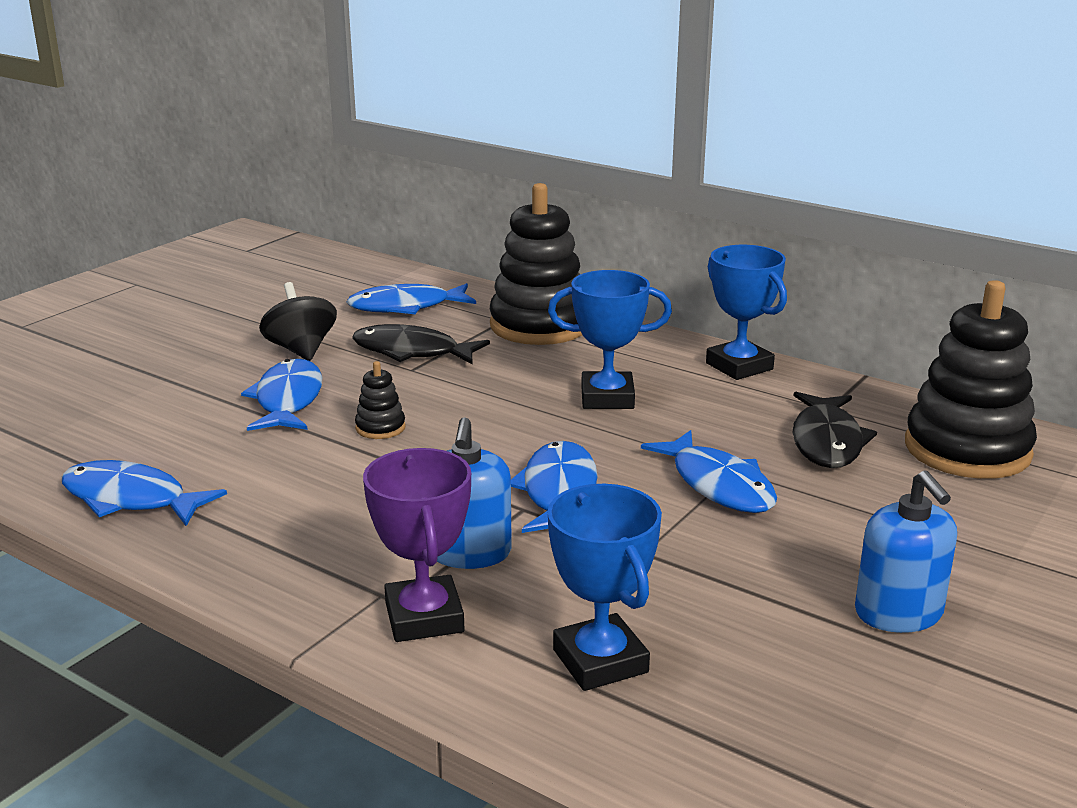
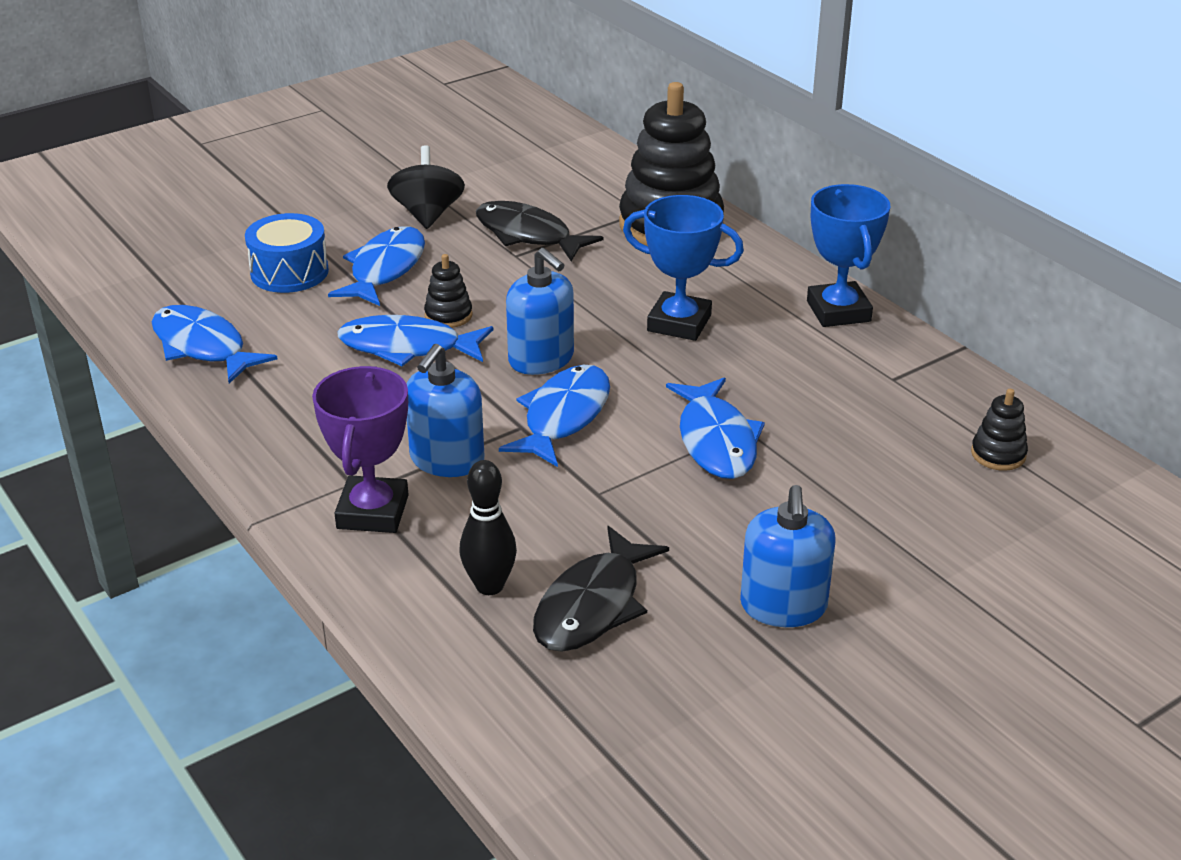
camera: 20 degrees right, 10 degrees up
(187, 418) = (289, 272): none -> blue drum
(406, 307) = (554, 180): blue fish -> blue fish (407, 347)
(500, 448) = (541, 359): none -> blue soap dispenser
(600, 661) = (489, 586): blue trophy -> black bowling pin
(827, 441) = (860, 416): black fish -> black fish (592, 605)
(967, 449) = (998, 454): black stacking toy -> black stacking toy, size x0.42

